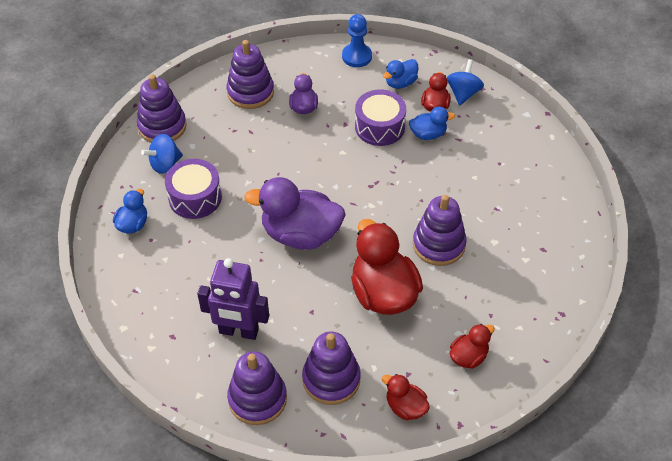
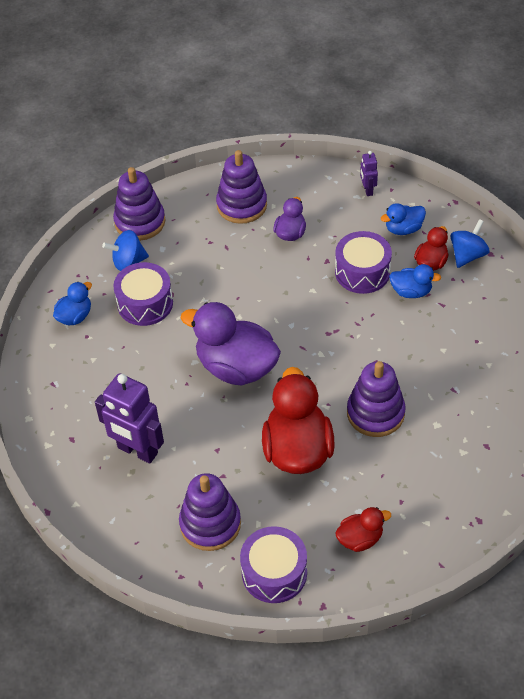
camera: 20 degrees right, 0 degrees up
(257, 399) = (130, 523): purple stacking toy -> none
(357, 56) = (367, 190): blue pawn -> purple robot
(405, 407) = (274, 573): red duck -> purple drum

